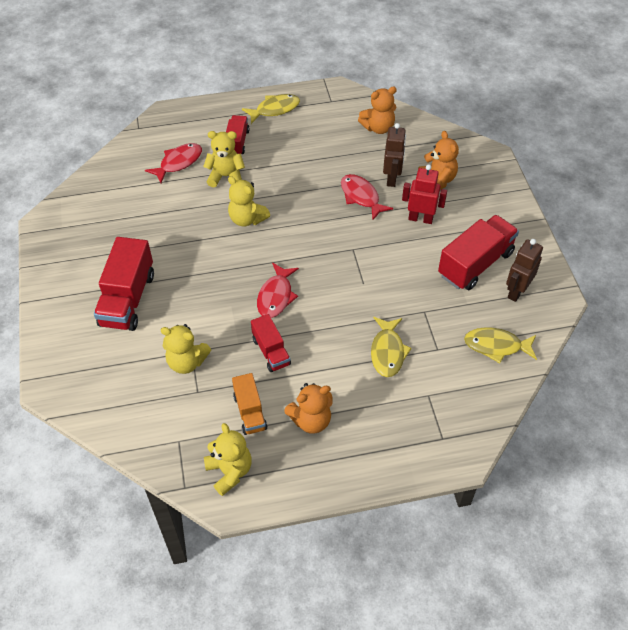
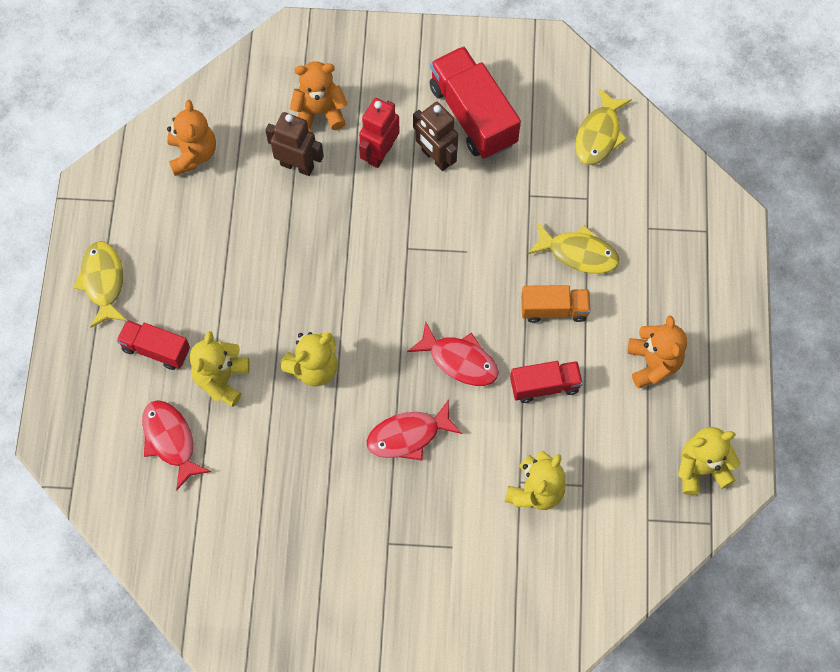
camera: 75 degrees left, 15 degrees up
(127, 299) = (413, 550): red truck -> none
(250, 412) = (626, 429): orange truck -> orange truck (554, 309)
(361, 197) = (318, 213): red fish -> red fish (408, 436)
(516, 291) = (527, 86): brown robot -> brown robot (435, 157)

